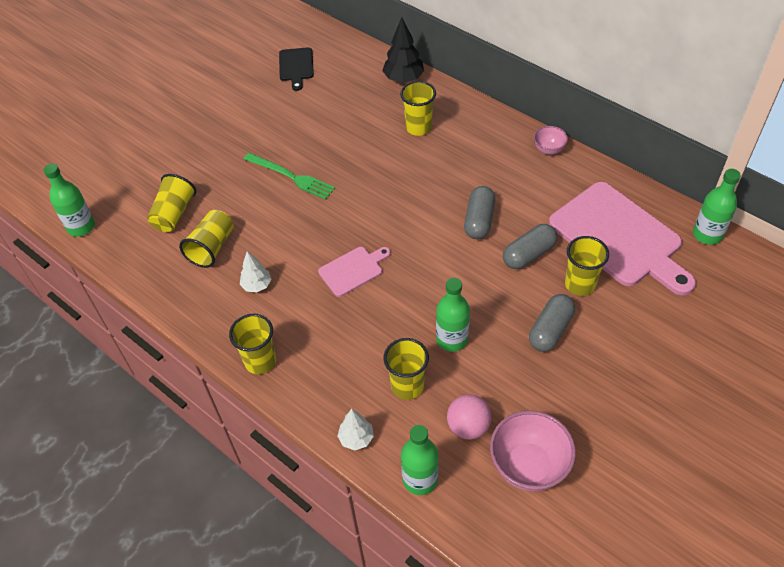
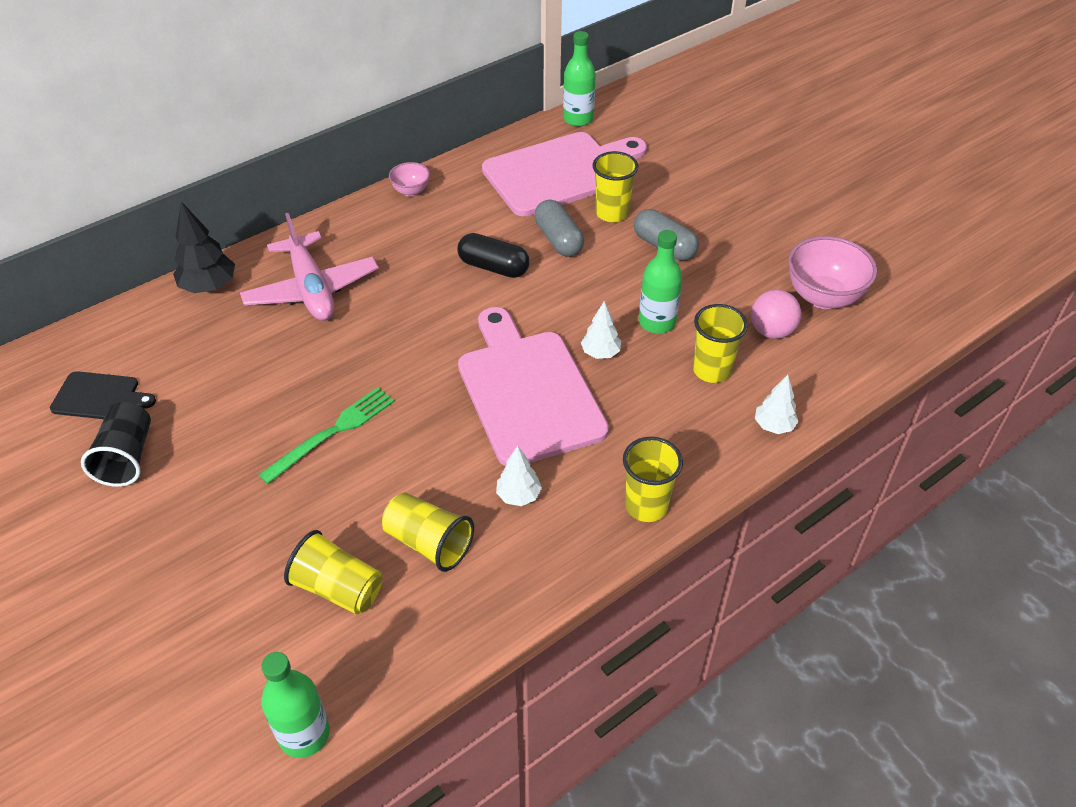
camera: 80 degrees left, 5 degrees down
(253, 94) = (127, 457): none -> black cup
(353, 270) = (528, 391): pink cutting board -> pink cutting board, size x2.08
(405, 307) = (600, 353): none -> white tree
(418, 127) = (311, 289): yellow cup -> pink plane
(420, 479) = (830, 380): green bottle -> none
(479, 220) = (493, 267): grey capsule -> black capsule

